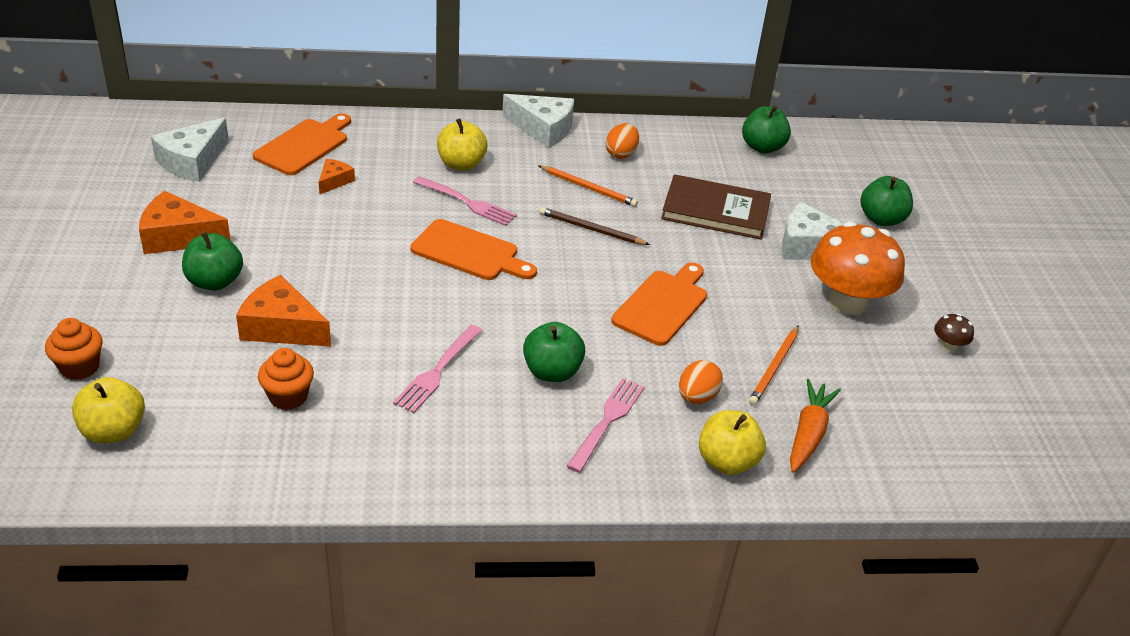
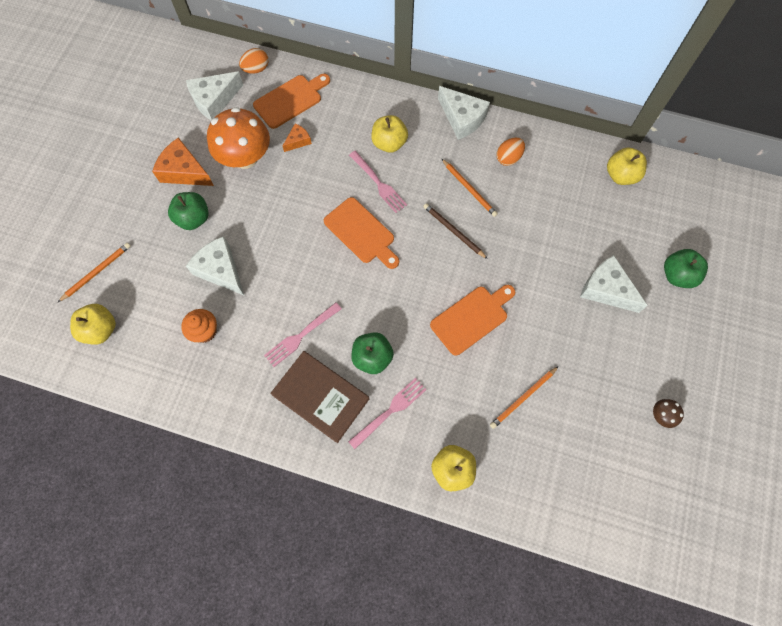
camera: 25 degrees right, 30 degrees up
(80, 367) = (97, 272): orange cupcake -> orange pencil
(282, 327) = (220, 270): orange cheese -> white cheese
(697, 397) = (457, 408): orange egg -> orange egg (256, 69)
(716, 211) = (552, 235): brown book -> brown book (321, 396)
(762, 147) = (620, 175): green apple -> yellow apple
(808, 434) = (518, 463): orange carrot -> none
(847, 302) = (607, 351): orange mushroom -> orange mushroom (245, 157)

